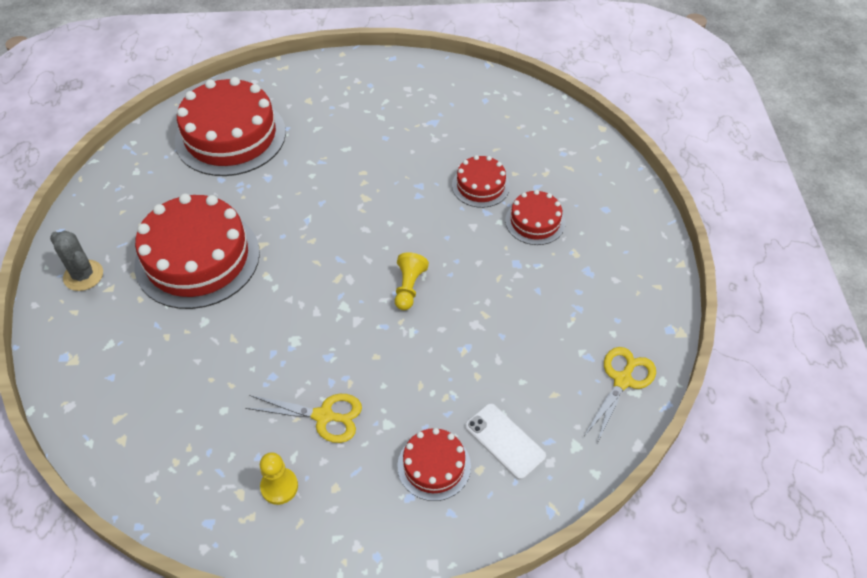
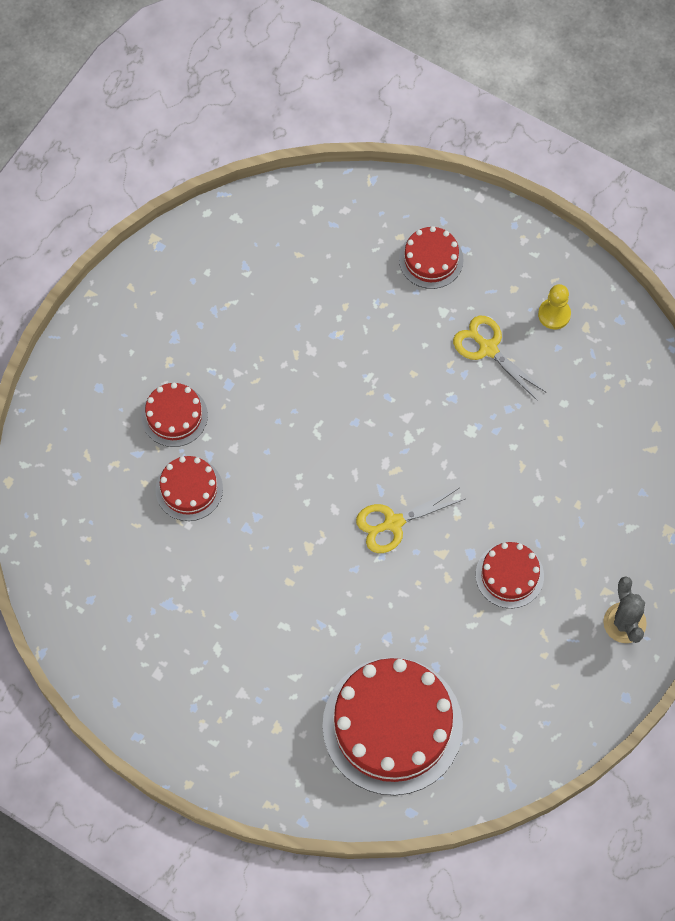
camera: 145 degrees left, 15 degrees up
(197, 258) = (509, 575): red cake -> red cake, size x0.50
(409, 287) = (340, 420): yellow pawn -> none
(504, 441) = (365, 244): white phone -> none
(623, 380) = (236, 232): yellow scissors -> yellow scissors (393, 523)

